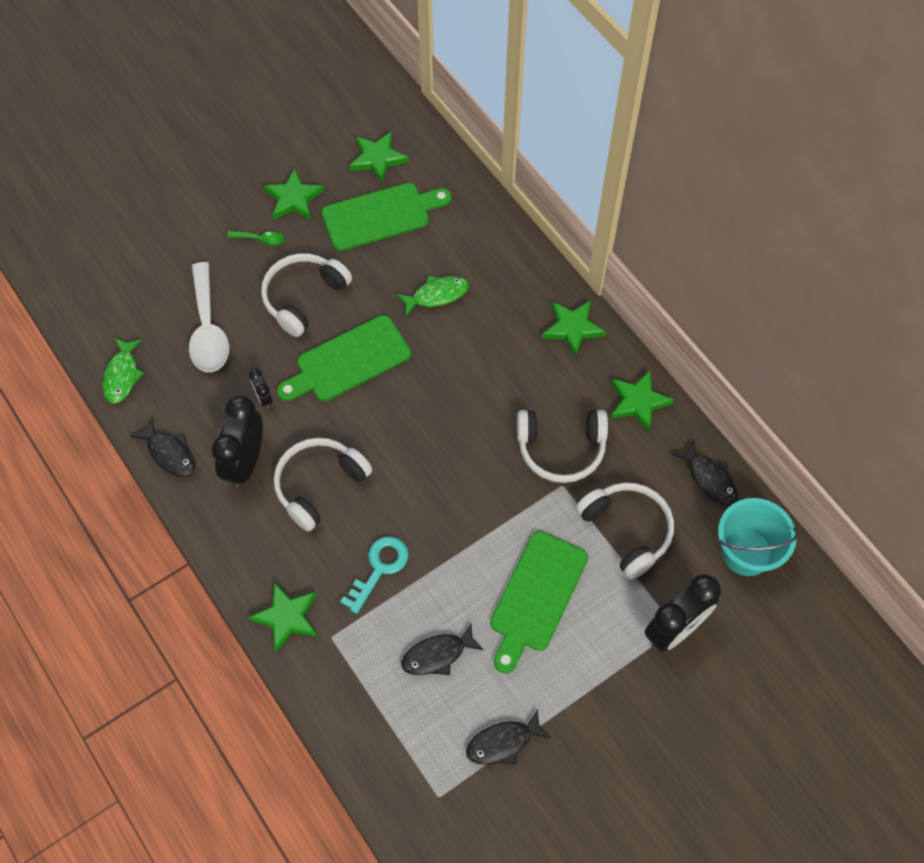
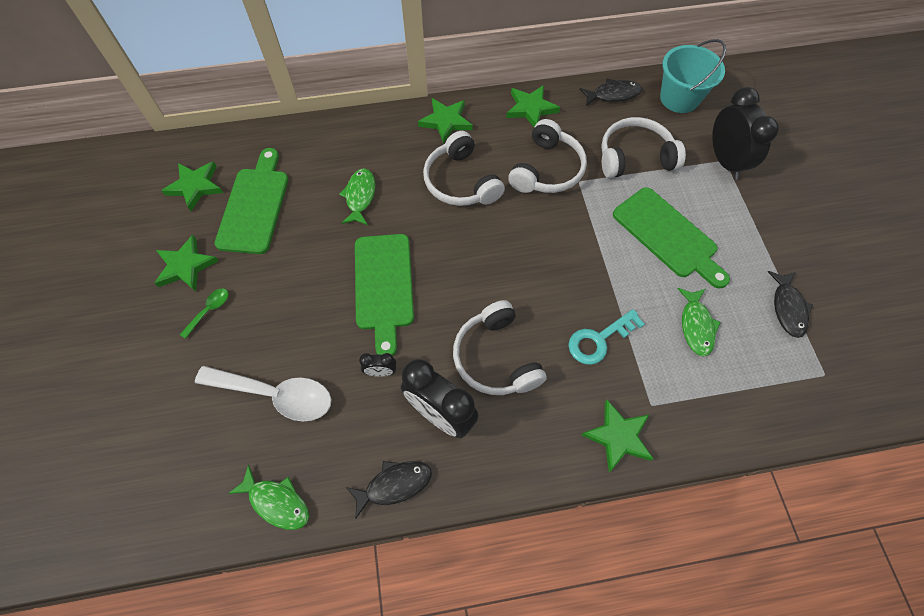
camera: 65 degrees left, 0 degrees up
(303, 297) = (296, 297): white headphones -> white headphones (460, 182)
(379, 568) = (599, 340): turquoise key -> turquoise key turned 90 degrees counterclockwise
(437, 655) = (696, 326): black fish -> green fish

